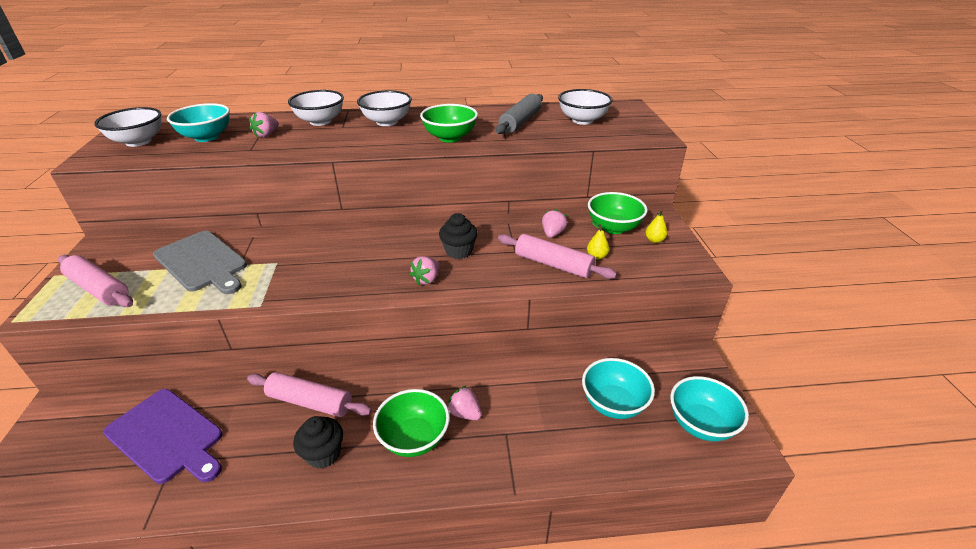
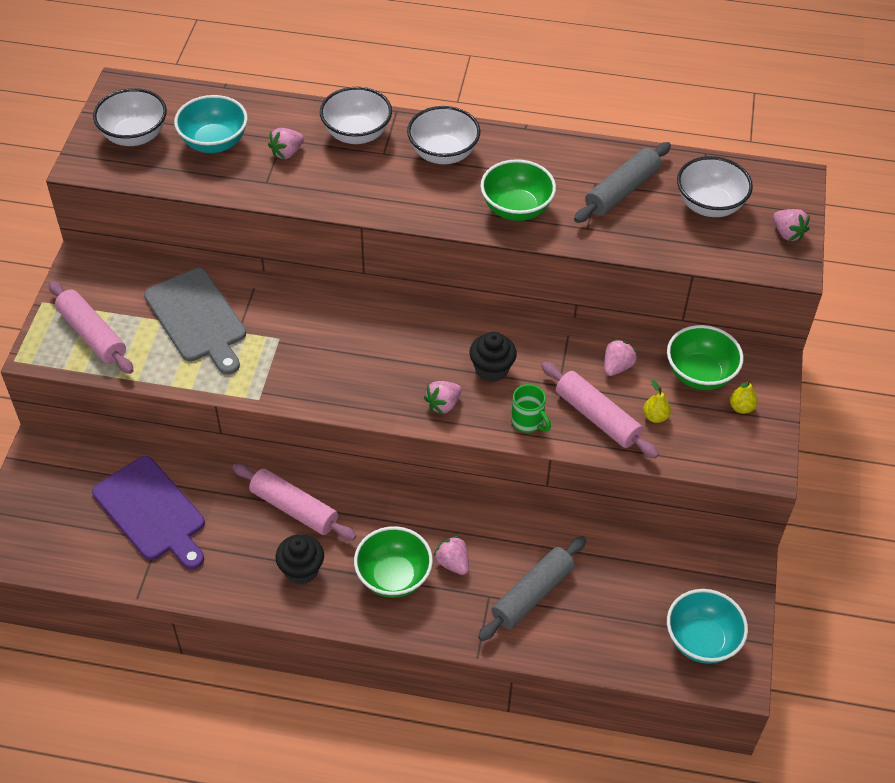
camera: 15 degrees right, 15 degrees up
(500, 277) = (528, 422): none -> green mug
(543, 422) = (532, 594): none -> grey rolling pin
(613, 404) = (617, 593): turquoise bowl -> none
(642, 125) = (787, 234): none -> pink strawberry

